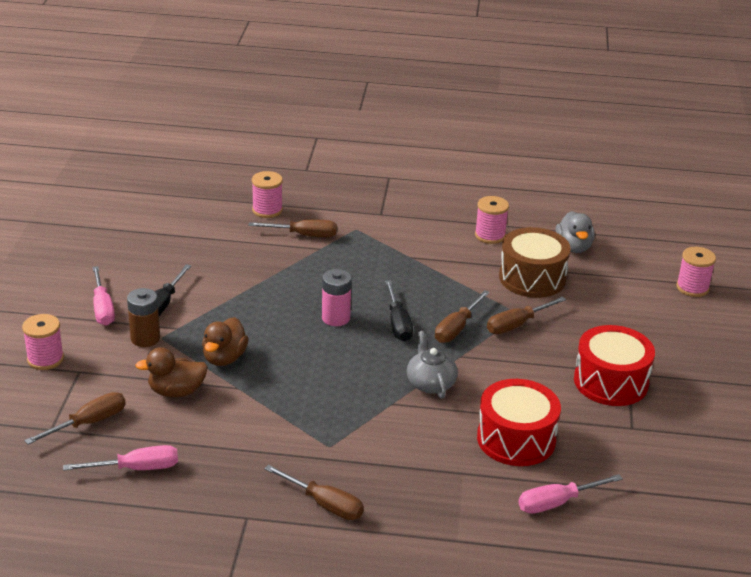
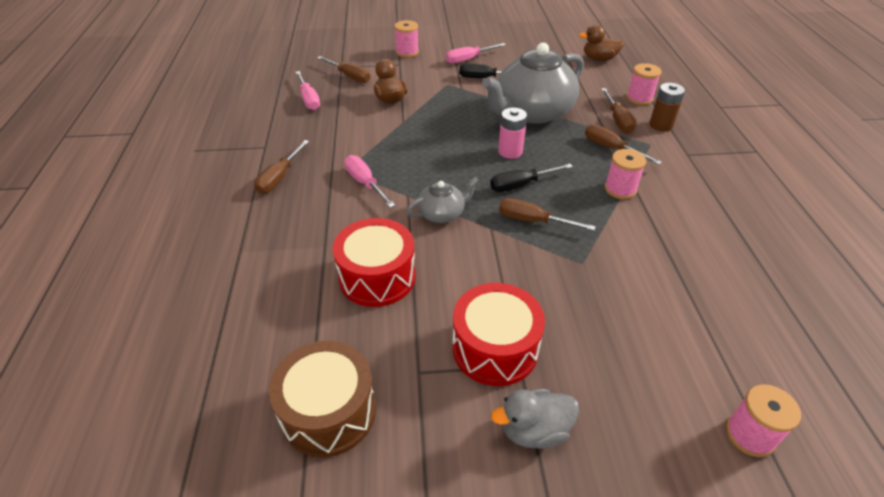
camera: 80 degrees right, 10 degrees up
(145, 338) = (443, 79): brown battery -> brown battery (660, 125)
(224, 358) = (434, 111): brown duck -> brown duck (599, 59)
(262, 286) = (532, 112): none -> grey teapot
(490, 235) = (712, 228): pink spool -> pink spool (620, 189)
(517, 325) = (561, 262): brown screwdriver -> brown screwdriver (611, 148)
(532, 278) = (655, 267): brown drum -> brown drum (328, 411)
(557, 503) = (289, 314): pink screwdriver -> pink screwdriver (365, 183)
(573, 247) = (747, 298): grey duck -> grey duck (534, 430)

